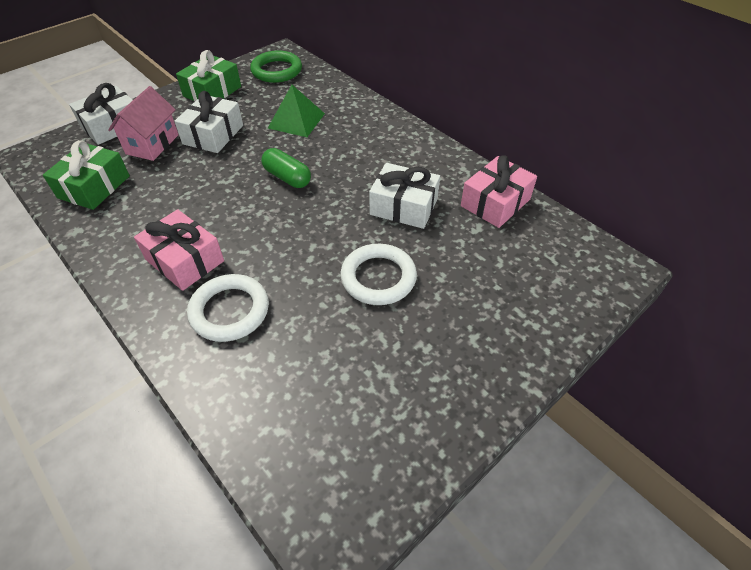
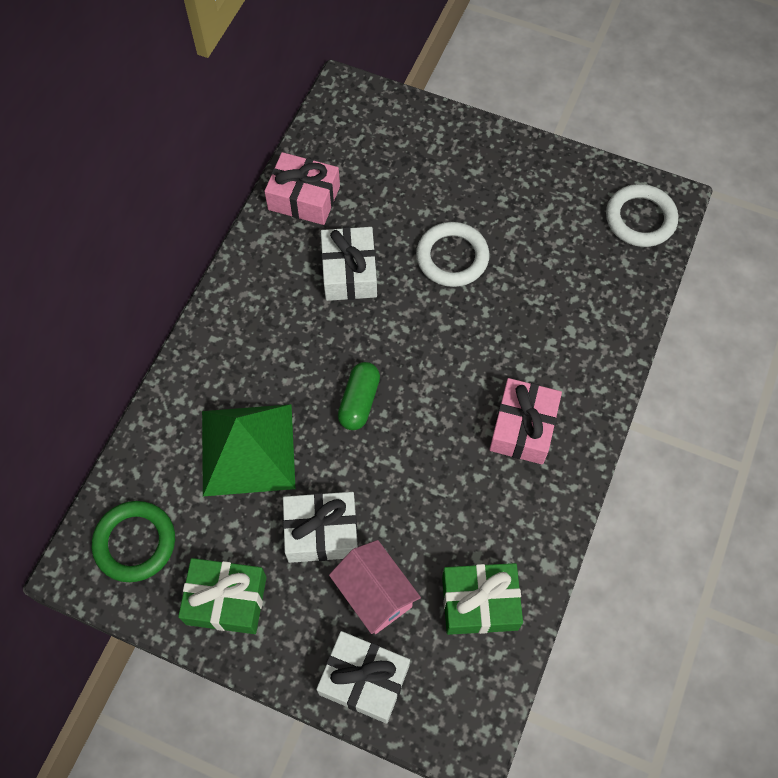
camera: 115 degrees left, 15 degrees up
(152, 144) = (375, 595): pink house -> pink house turned 60 degrees clockwise
(230, 311) = (552, 353): white ring -> white ring (640, 219)
(296, 120) = (248, 449): green pyramid -> green pyramid, size x1.52

